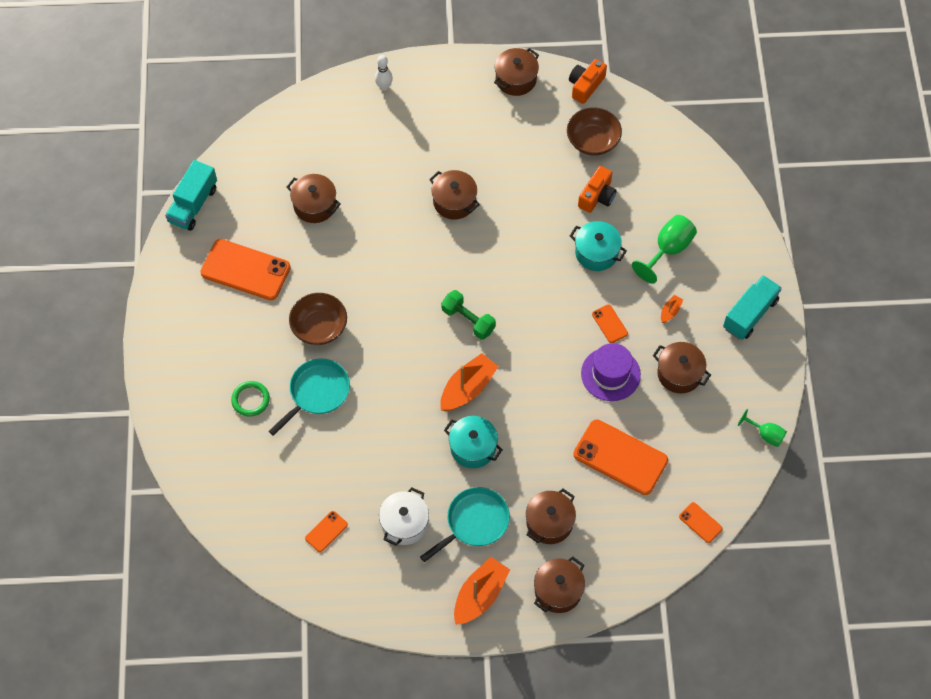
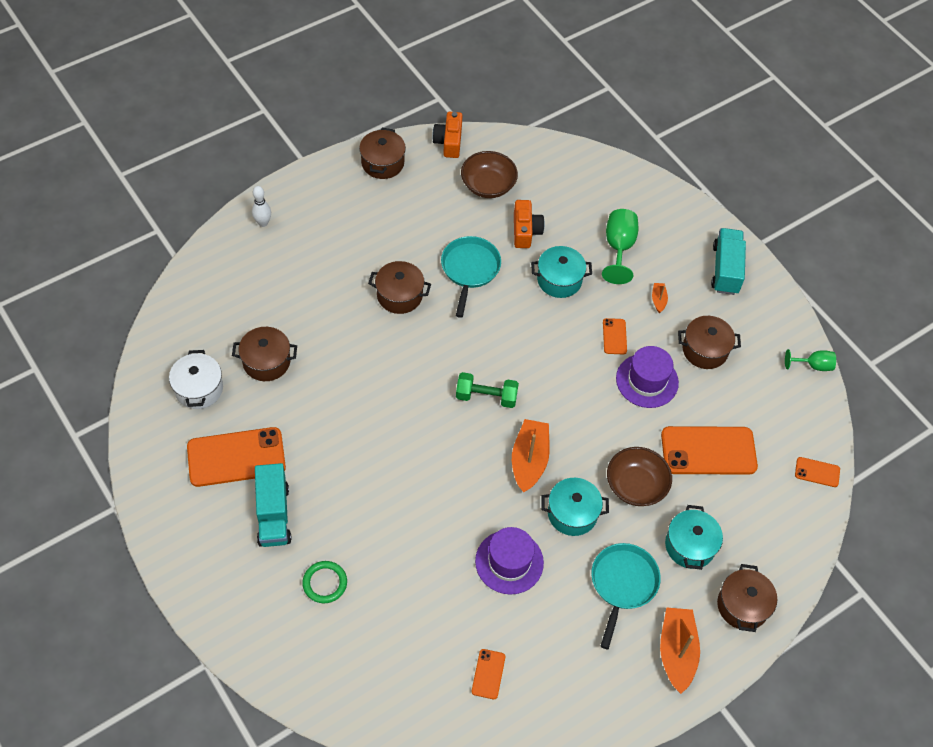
camera: 35 degrees left, 5 degrees down
(193, 205) = (140, 420): turquoise truck -> turquoise truck (273, 514)
(317, 393) = (387, 541): turquoise pan -> turquoise pan (469, 270)
(319, 327) = (347, 475): brown bowl -> brown bowl (636, 485)
(398, 458) = (509, 562): none -> purple hat
(404, 523) = (558, 622): white pot -> white pot (199, 389)
(549, 523) = (690, 546): brown pot -> turquoise pot
(609, 324) = (614, 336): orange phone -> orange phone turned 60 degrees clockwise

